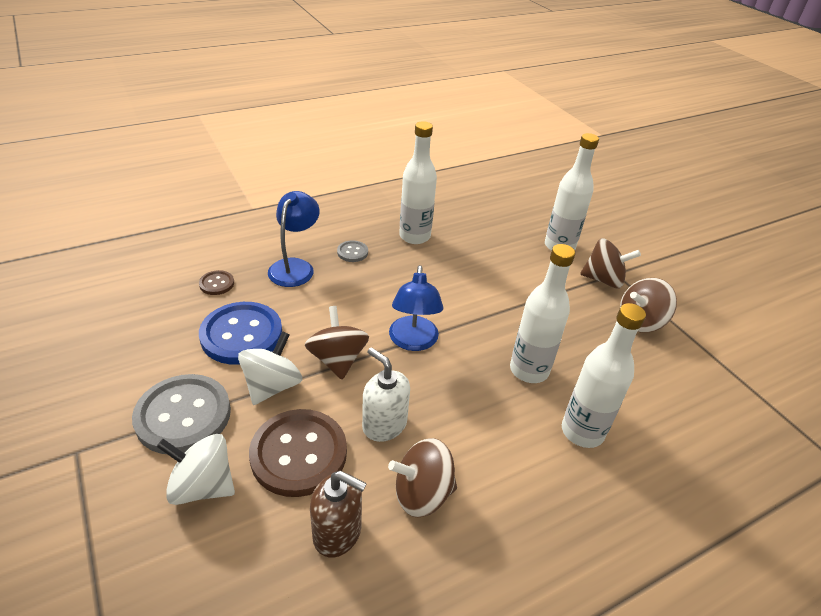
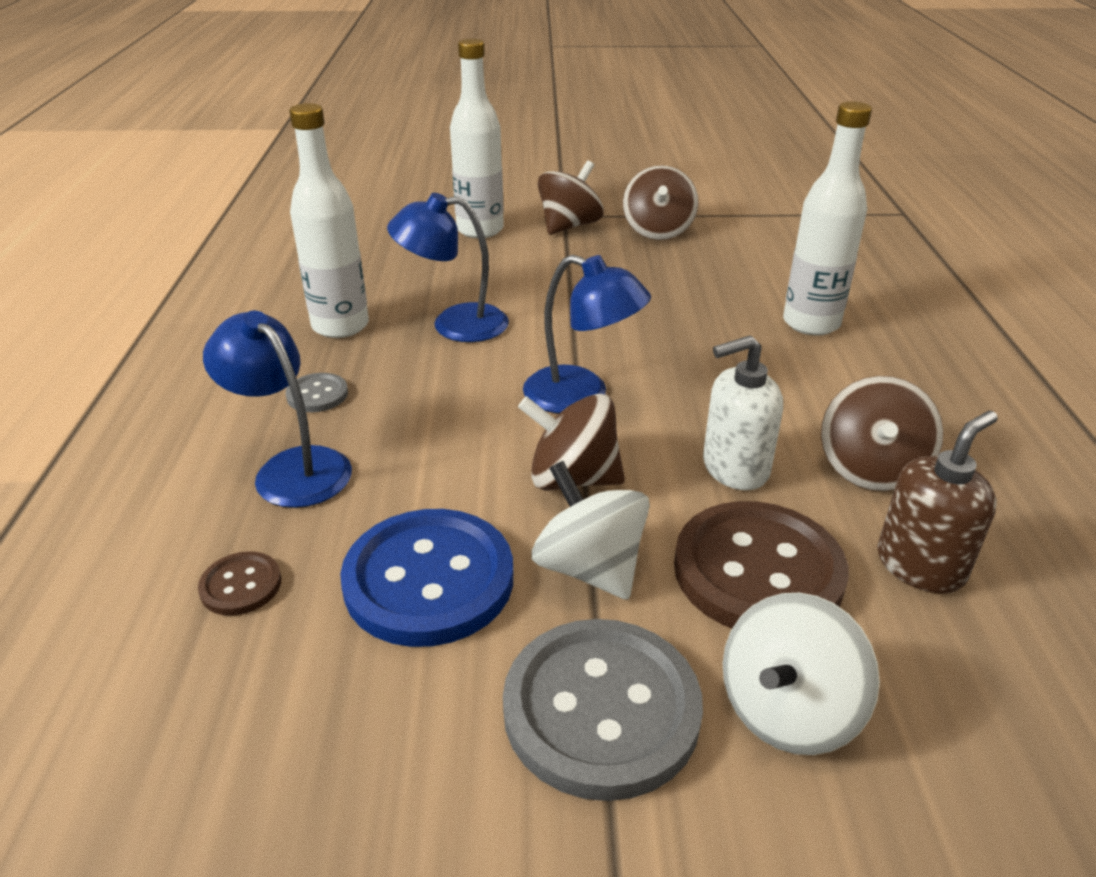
camera: 60 degrees left, 5 degrees down
(447, 272) = (454, 324): none -> blue lamp
(529, 370) = (694, 324): white bottle -> none

